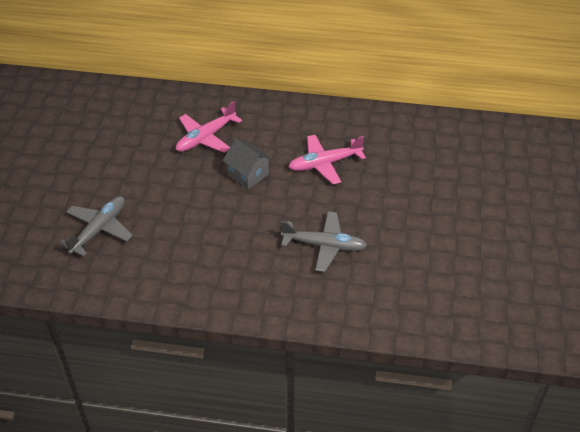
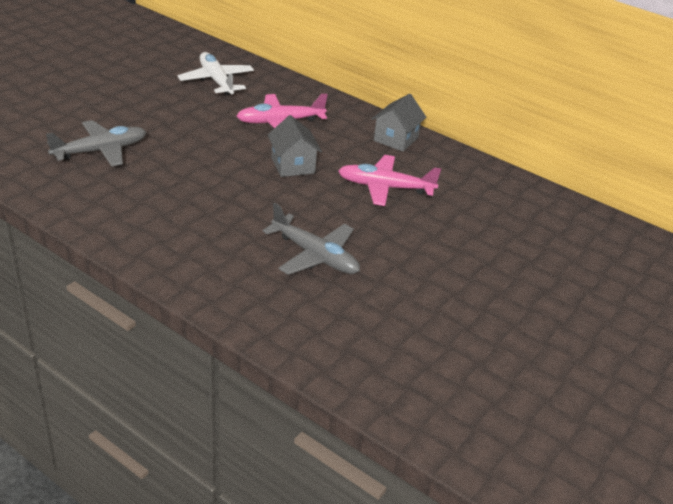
camera: 25 degrees right, 10 degrees down
(124, 118) = (216, 81): none -> white plane
(299, 115) = (396, 139): none -> grey house

